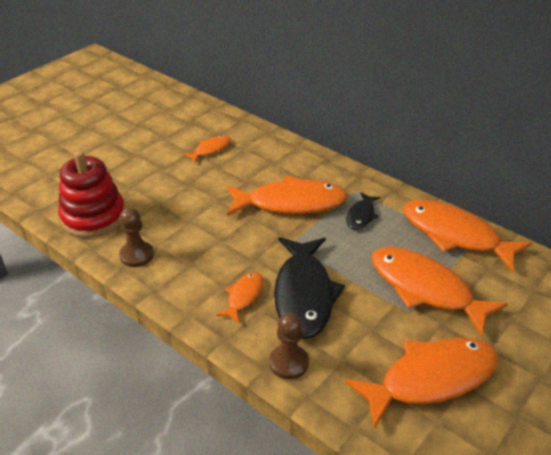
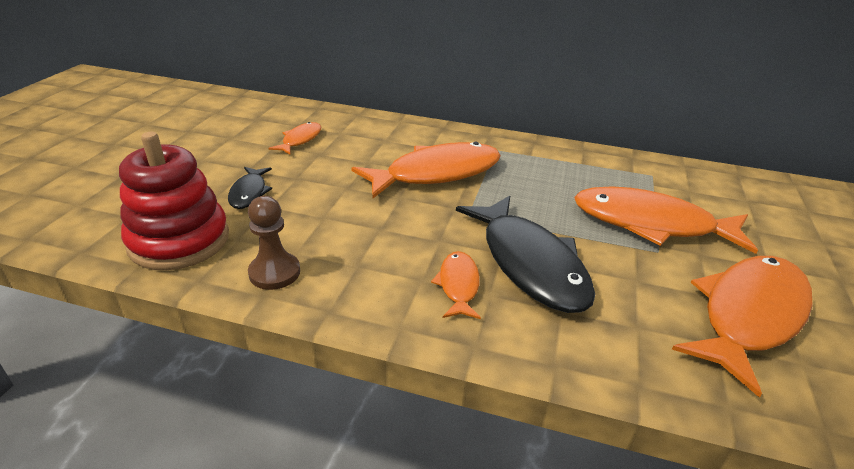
camera: 25 degrees left, 5 degrees down
(289, 363) = (580, 350): brown pawn -> none
(361, 216) = (523, 170): black fish -> black fish (249, 193)
(455, 235) = (630, 169): orange fish -> none

